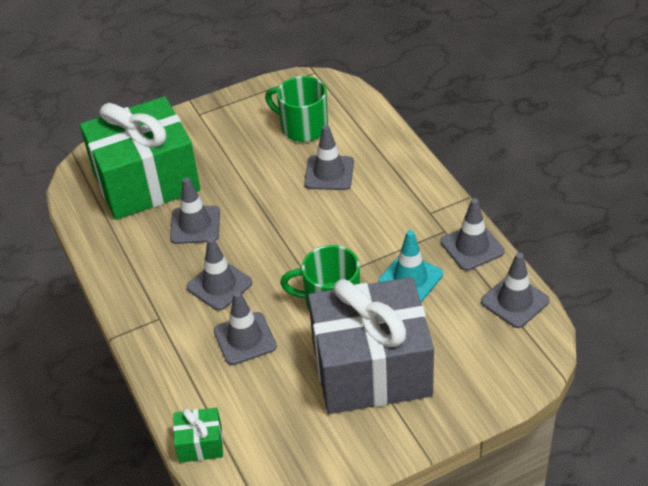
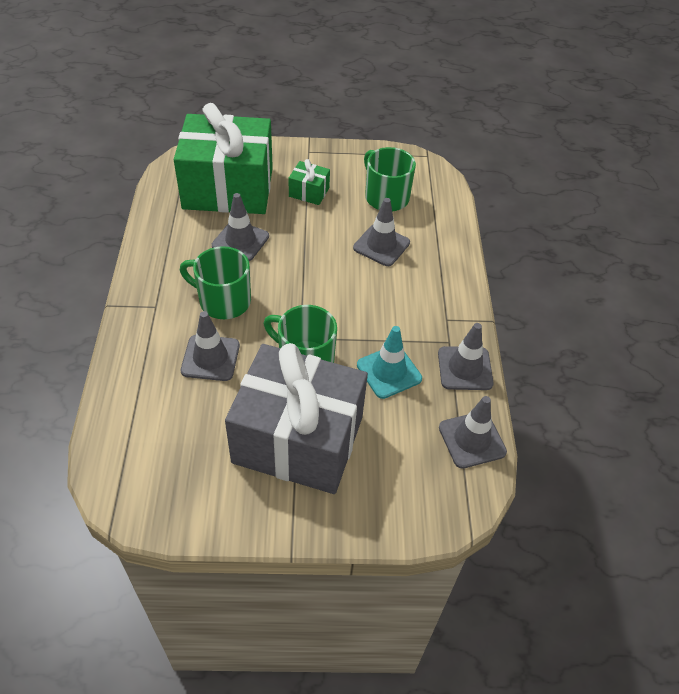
camera: 20 degrees right, 5 degrees up
(200, 444) = (107, 434): green gift -> green gift (309, 192)
(219, 285) = (223, 301): grey traffic cone -> green mug

